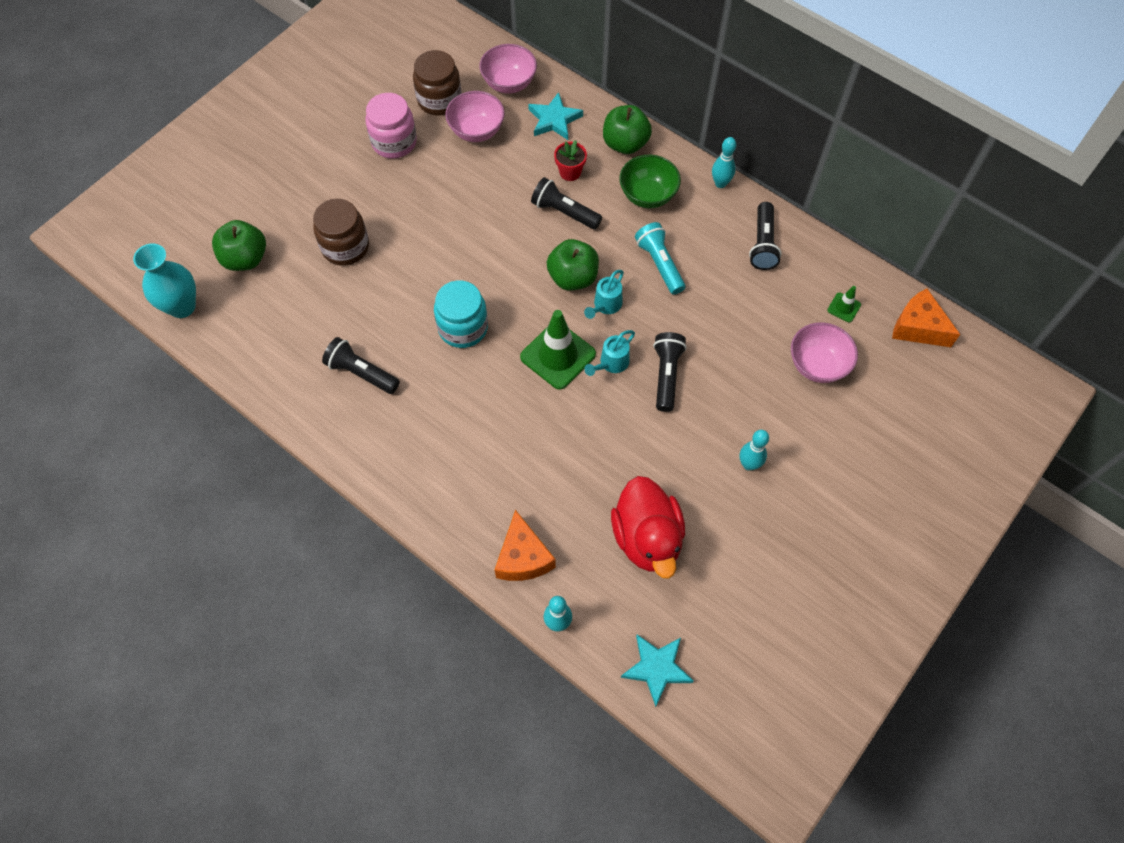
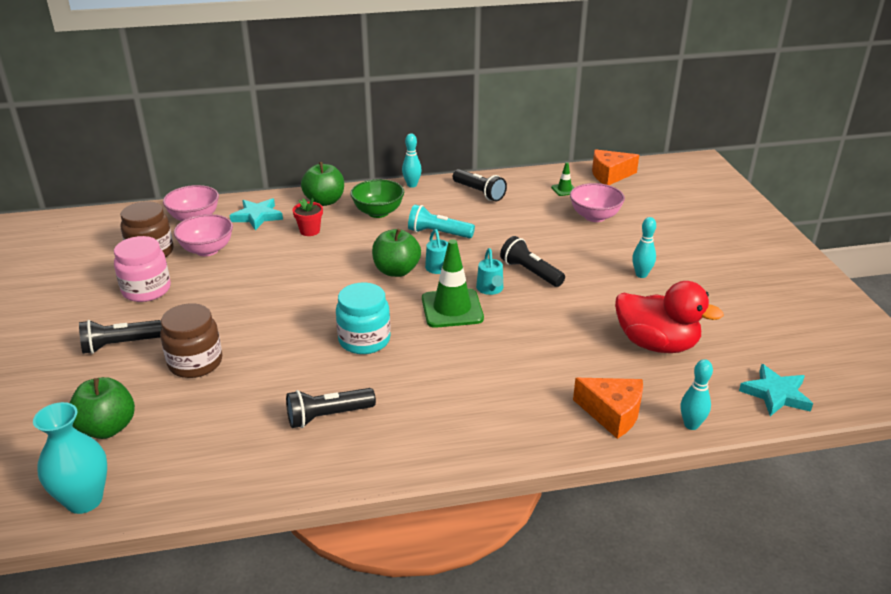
camera: 50 degrees left, 30 degrees down
(564, 212) = (337, 248): black flashlight -> black flashlight (120, 345)

